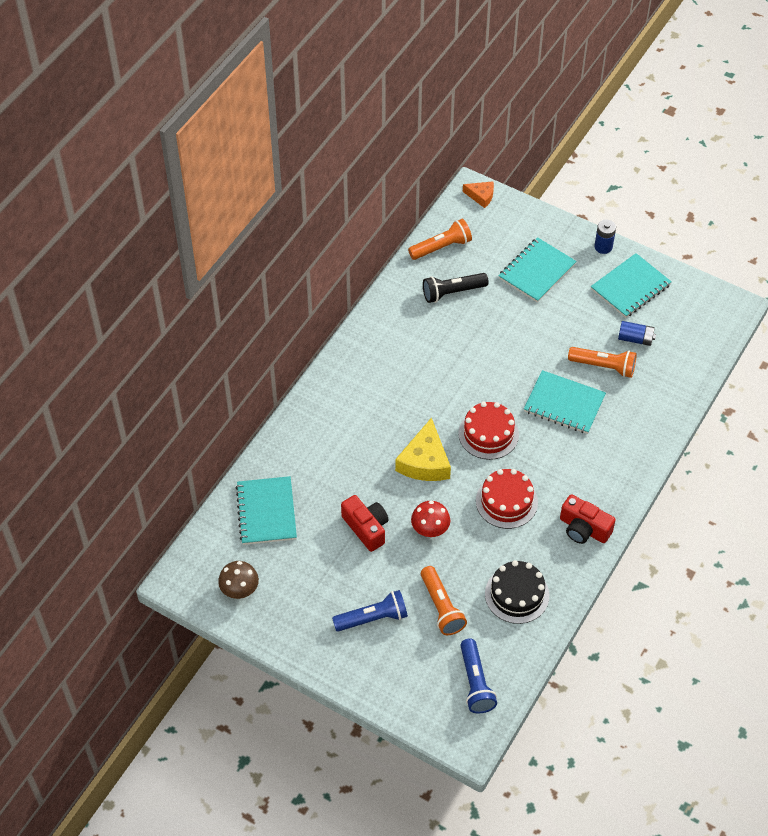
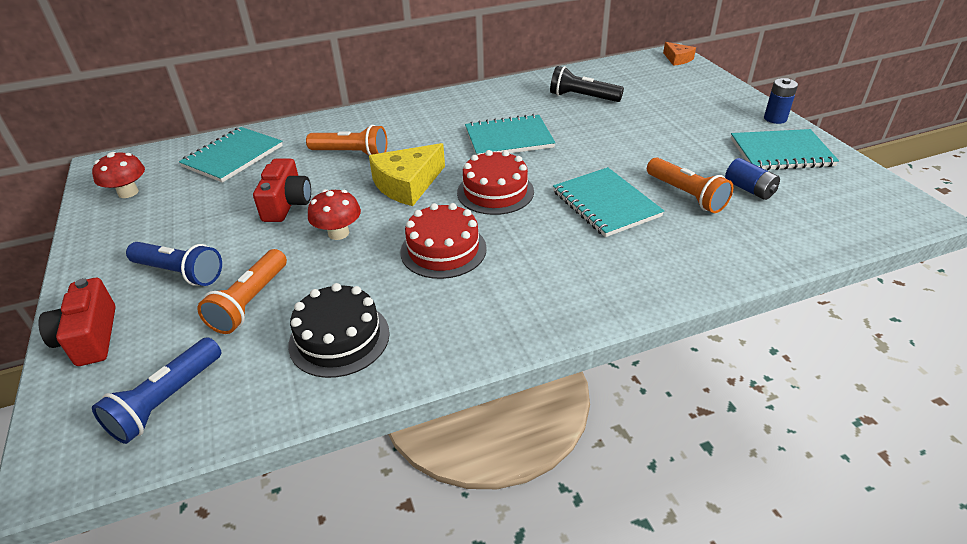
camera: 40 degrees right, 15 degrees down
(239, 589) = (128, 192): brown mushroom -> red mushroom
(441, 247) = (605, 73): orange flashlight -> orange flashlight (351, 153)
(537, 271) = (682, 111): turquoise notebook -> turquoise notebook (509, 139)
(584, 529) = (499, 319): red camera -> red camera (90, 337)

